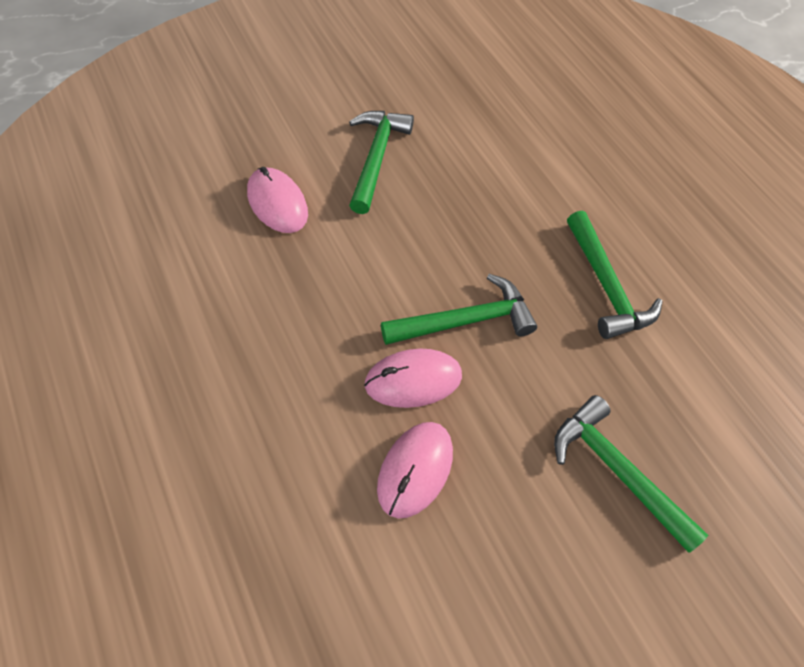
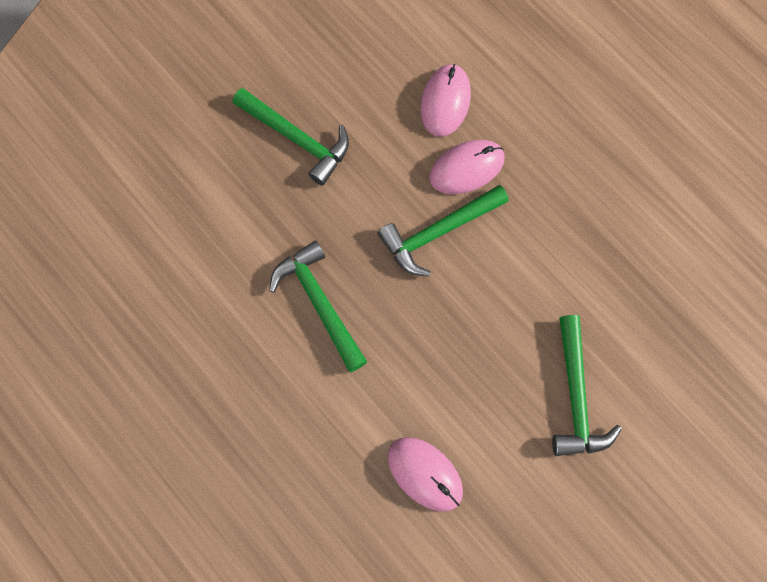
camera: 170 degrees right, 15 degrees up
(277, 203) = (647, 309): pink mouse -> pink mouse (425, 474)

